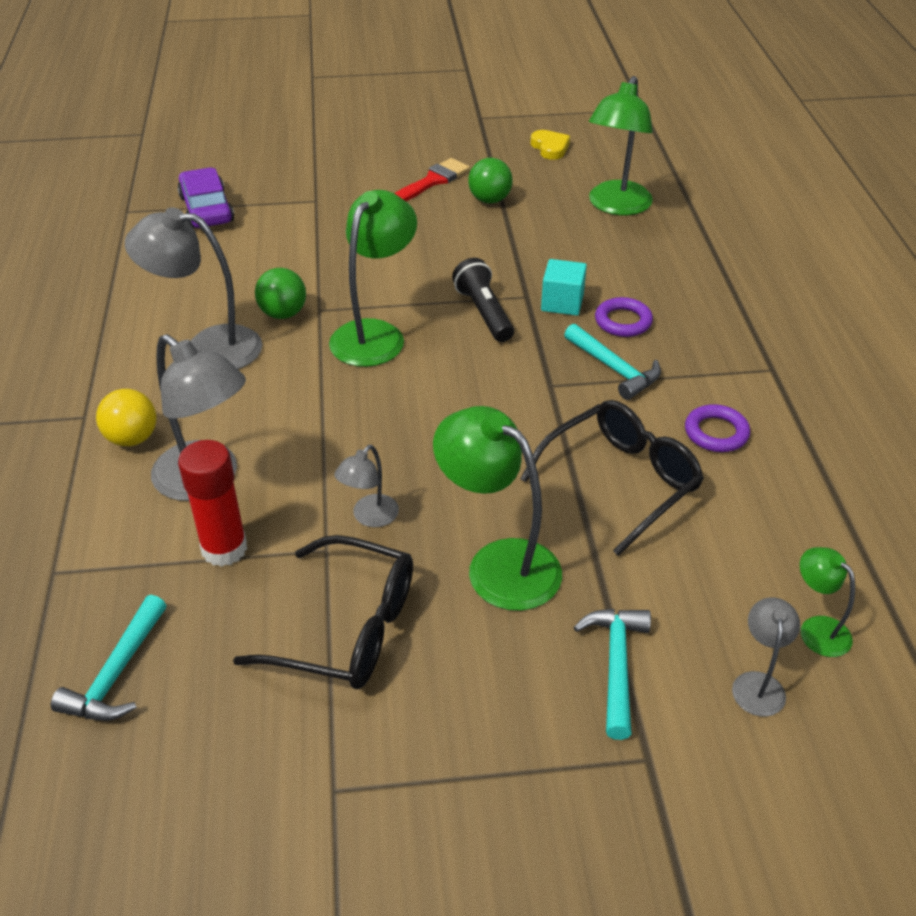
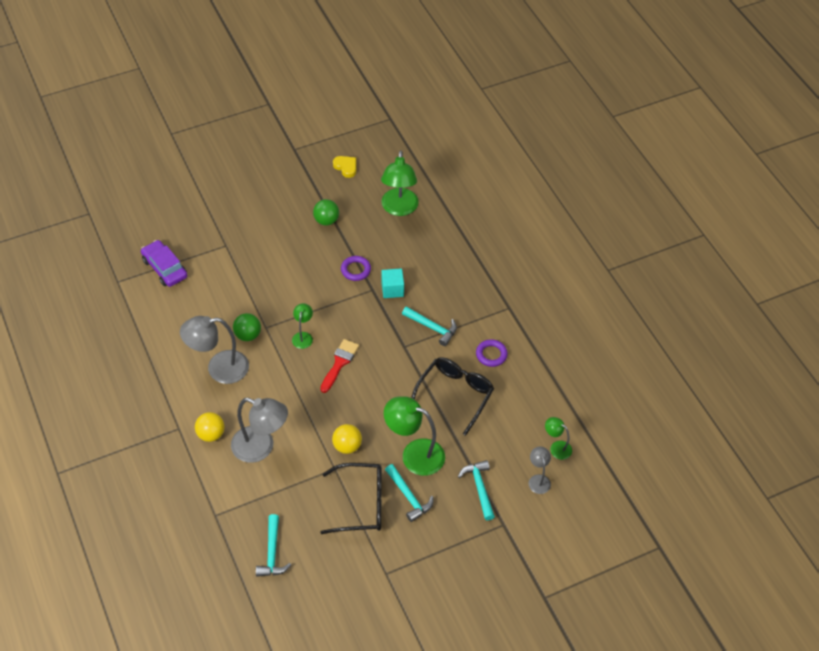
camera: 20 degrees left, 10 degrees up
(224, 549) = (288, 481): red glue stick -> none
(369, 517) = (347, 446): grey lamp -> yellow ball
(375, 334) = (303, 336): green lamp -> green lamp, size x0.52
(432, 181) = (287, 213): red brush -> red brush (339, 363)
(453, 641) = (408, 497): none -> turquoise hammer
(484, 313) = (354, 307): black flashlight -> none
(623, 321) = (427, 295): purple ring -> purple ring (355, 270)

